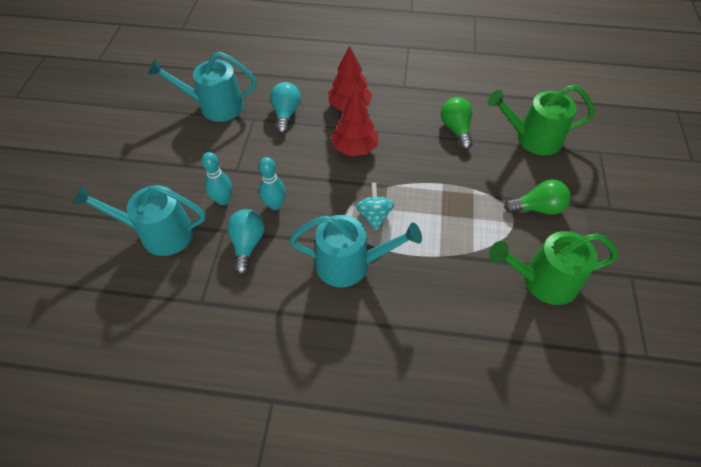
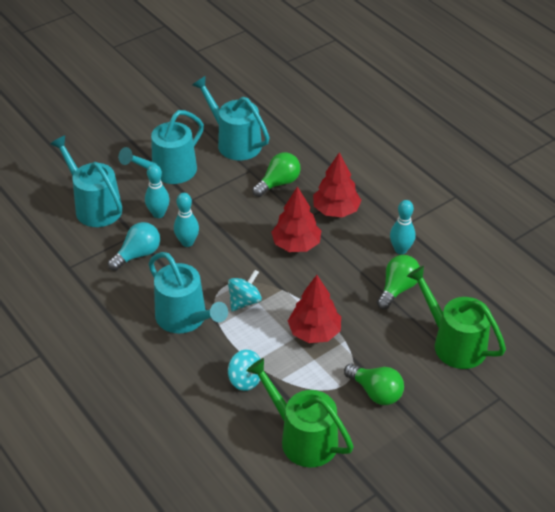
camera: 45 degrees right, 10 degrees down
(190, 162) = (169, 172): none -> turquoise watering can
(286, 114) = (278, 183): turquoise light bulb -> green light bulb
(423, 103) = (400, 250): none -> turquoise bowling pin
(448, 199) = (314, 332): none -> red tree
(452, 273) = (245, 380): none -> turquoise spinning top

